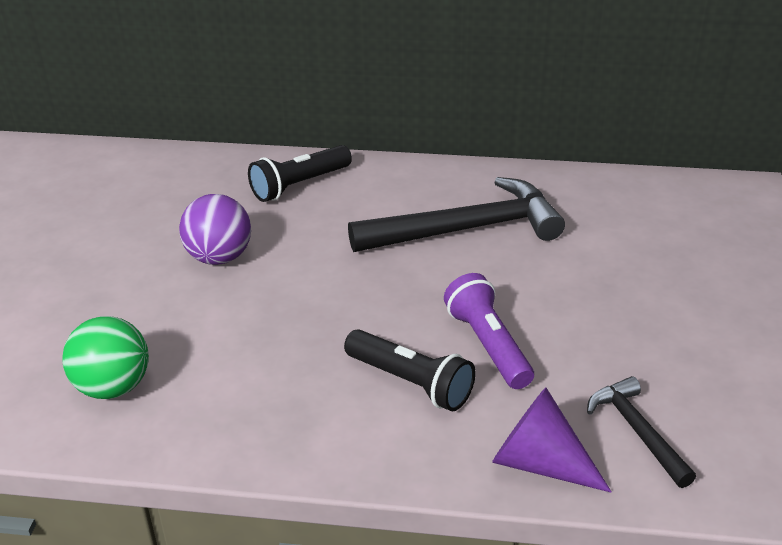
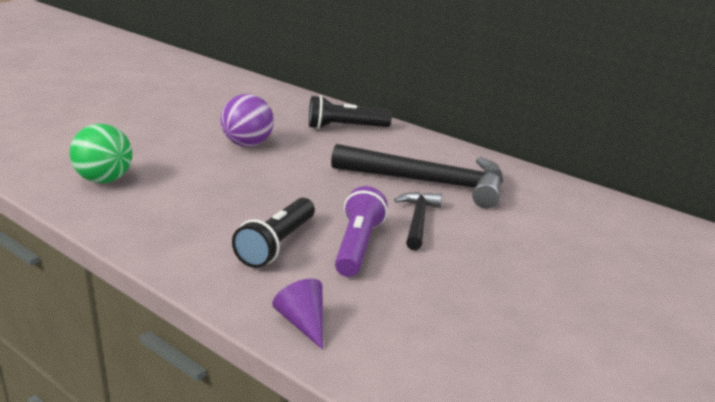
camera: 30 degrees right, 10 degrees down
(411, 383) = (276, 245): black flashlight -> black flashlight turned 45 degrees clockwise
(539, 463) = (303, 323): purple cone -> purple cone, size x0.66
(637, 431) = (404, 338): black hammer -> black hammer (418, 220)

